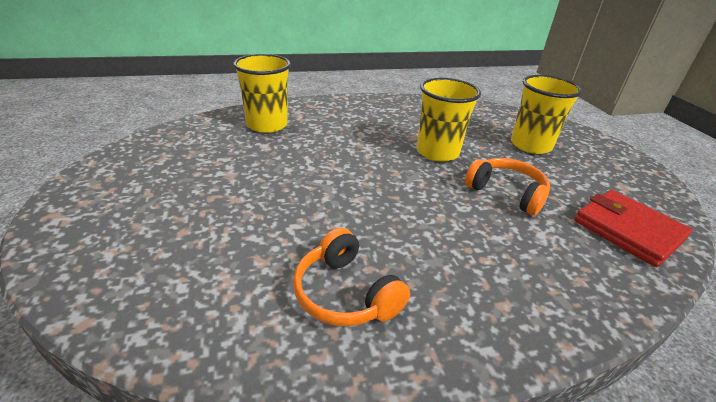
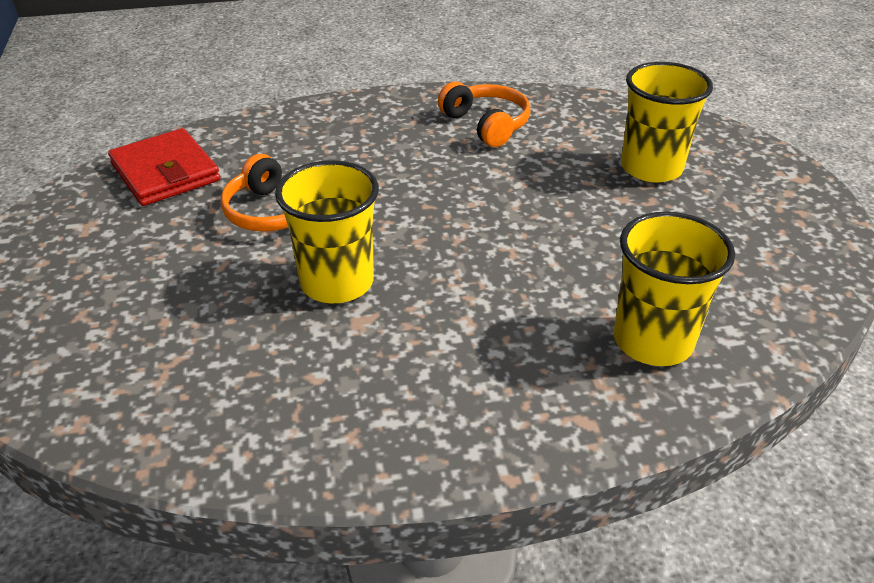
camera: 175 degrees left, 5 degrees up
(530, 145) = (148, 306): yellow cup -> yellow cup (651, 168)

